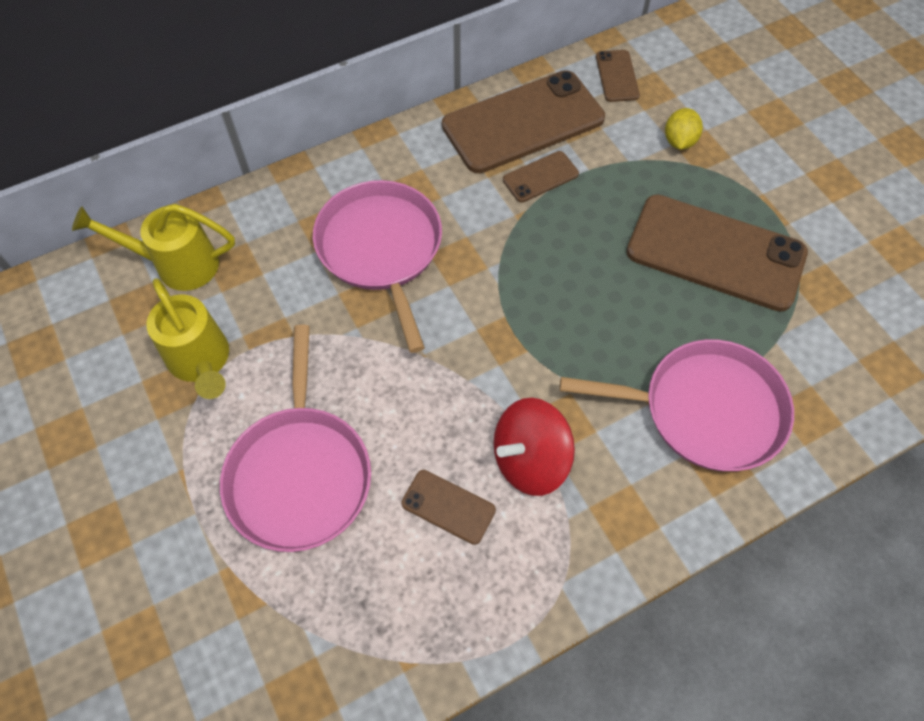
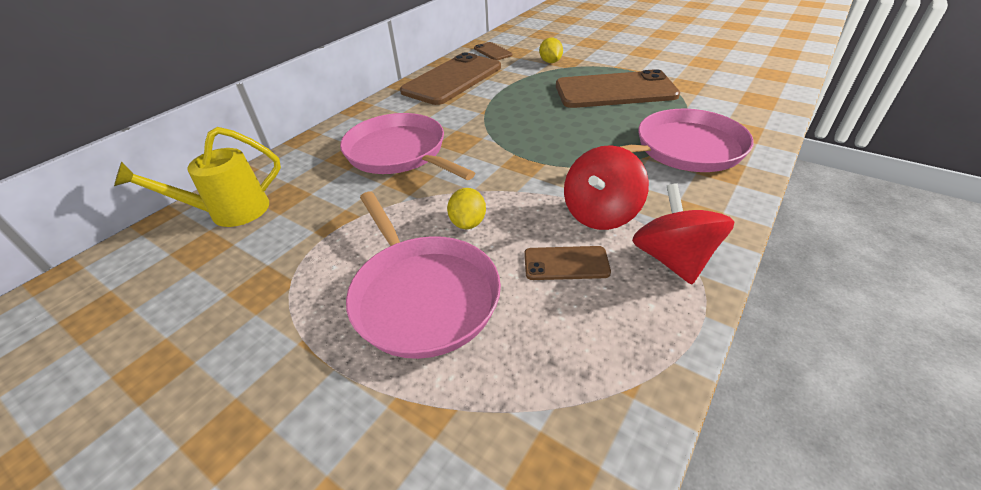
camera: 25 degrees left, 20 degrees down
(201, 361) = (283, 259): yellow watering can -> none
(390, 402) = (468, 223): none -> yellow lemon
(540, 177) = (482, 94): brown phone -> none
(552, 558) = (673, 259): none -> red spinning top

